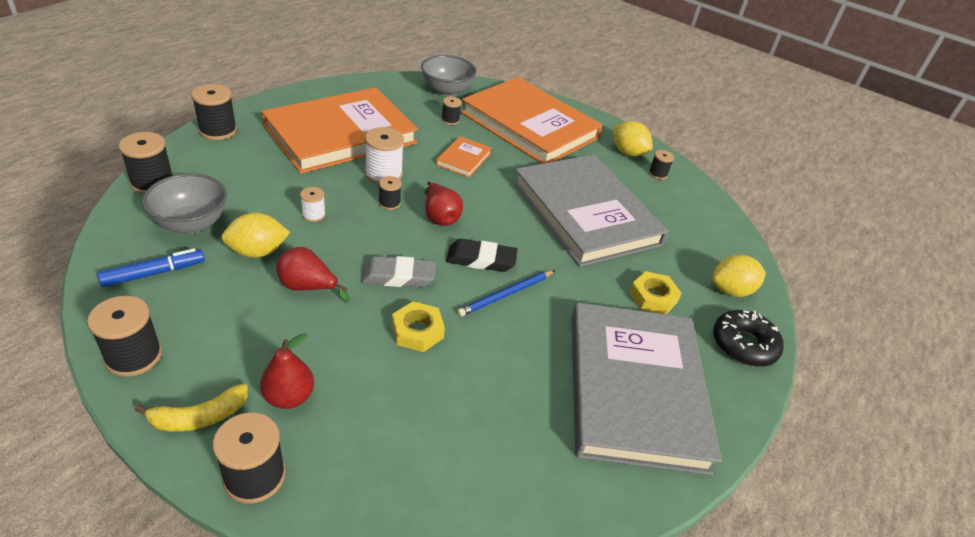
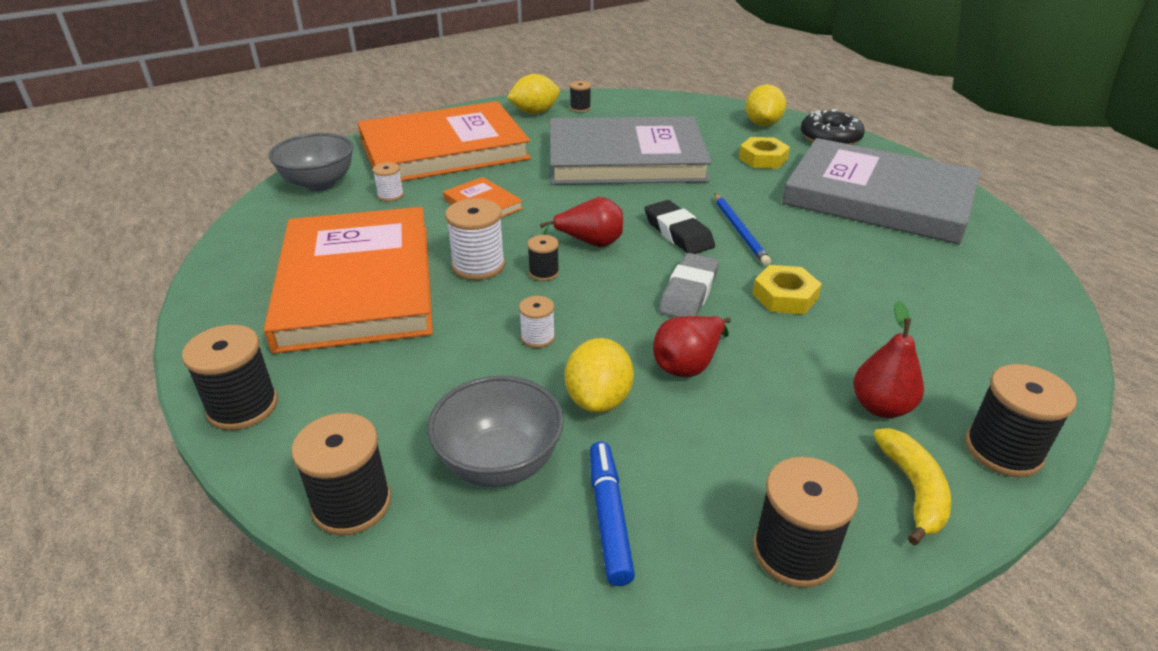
camera: 60 degrees left, 5 degrees down
(450, 120) = (390, 195): black spool -> white spool
(481, 259) = (678, 233): black eraser -> black eraser turned 60 degrees counterclockwise

